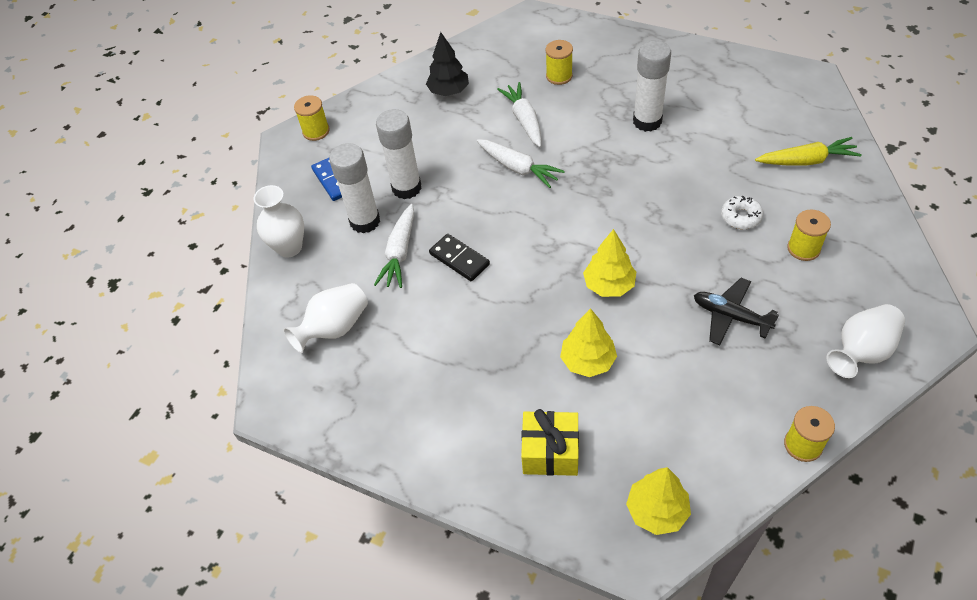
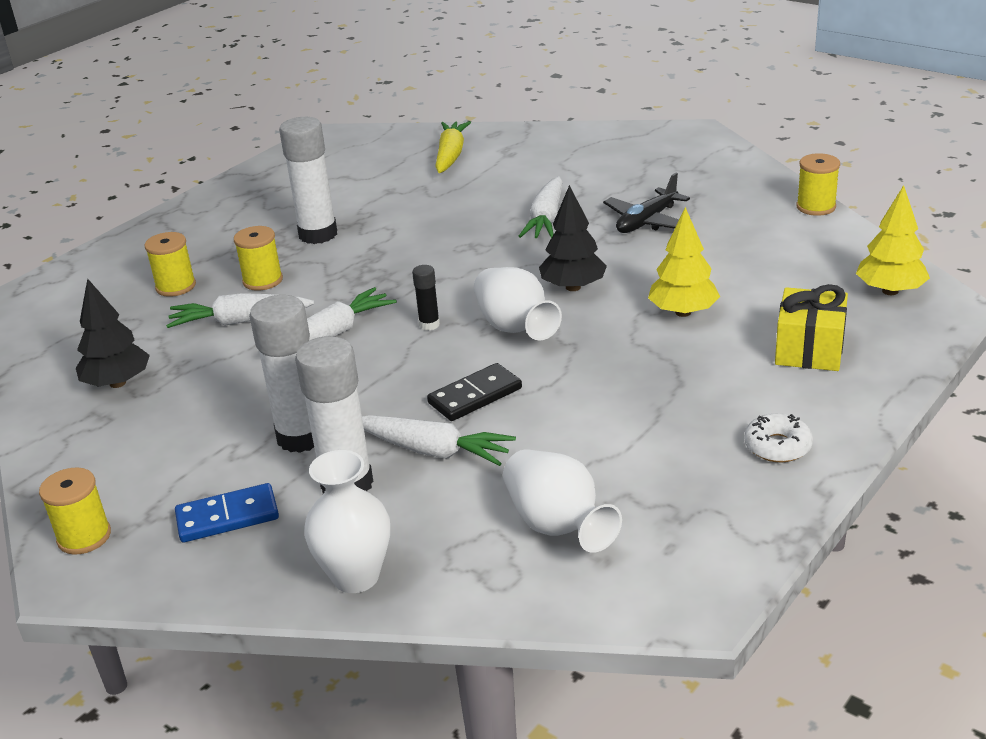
camera: 80 degrees left, 20 degrees down
(539, 214) = (429, 324): none -> black glue stick
(609, 285) = (573, 287): yellow tree -> black tree
(712, 247) = (546, 219): none -> white carrot
(741, 217) = (510, 199): white donut -> white donut (777, 446)
(803, 248) = (572, 173): yellow spool -> yellow spool (263, 280)
(861, 351) = (712, 166): white vase -> white vase (515, 328)

